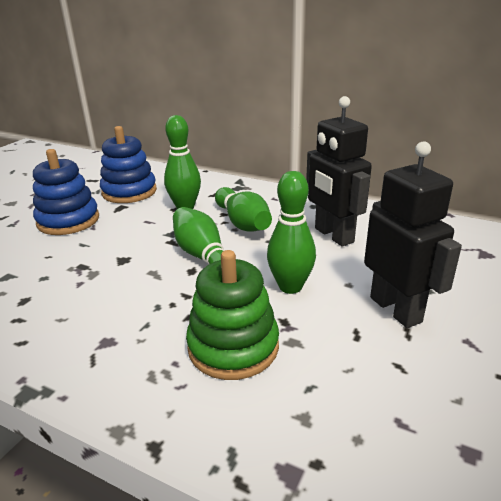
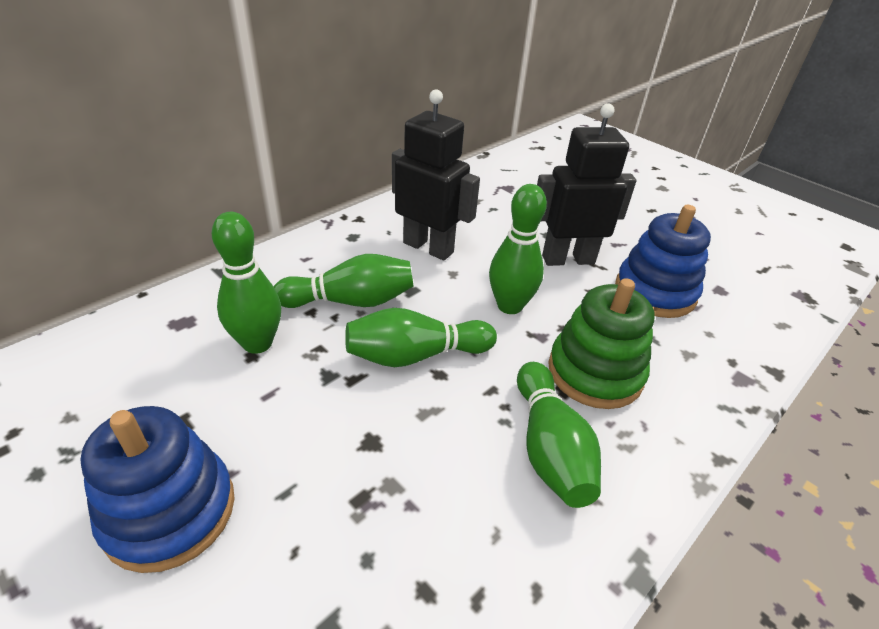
camera: 75 degrees left, 10 degrees up
(129, 192) = (127, 401): blue stacking toy -> blue stacking toy (655, 292)
(137, 331) = (549, 448): none -> green bowling pin
(333, 235) = (428, 247): black robot -> black robot turned 135 degrees counterclockwise

